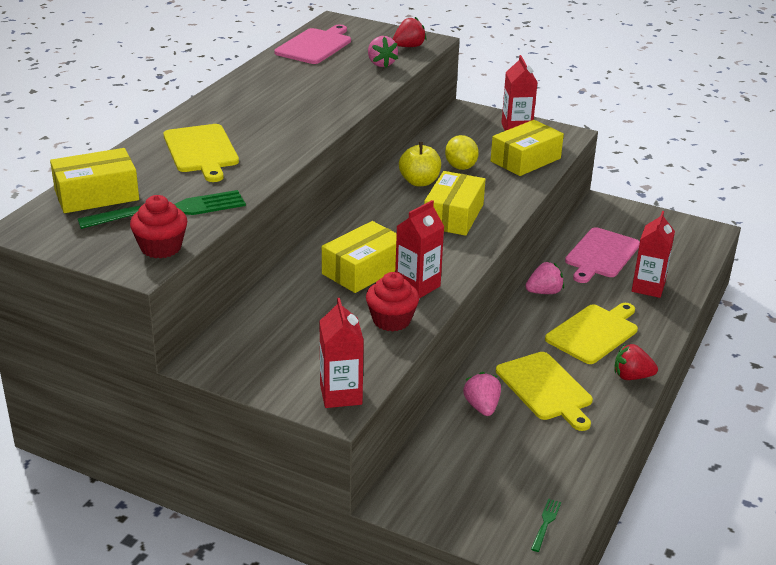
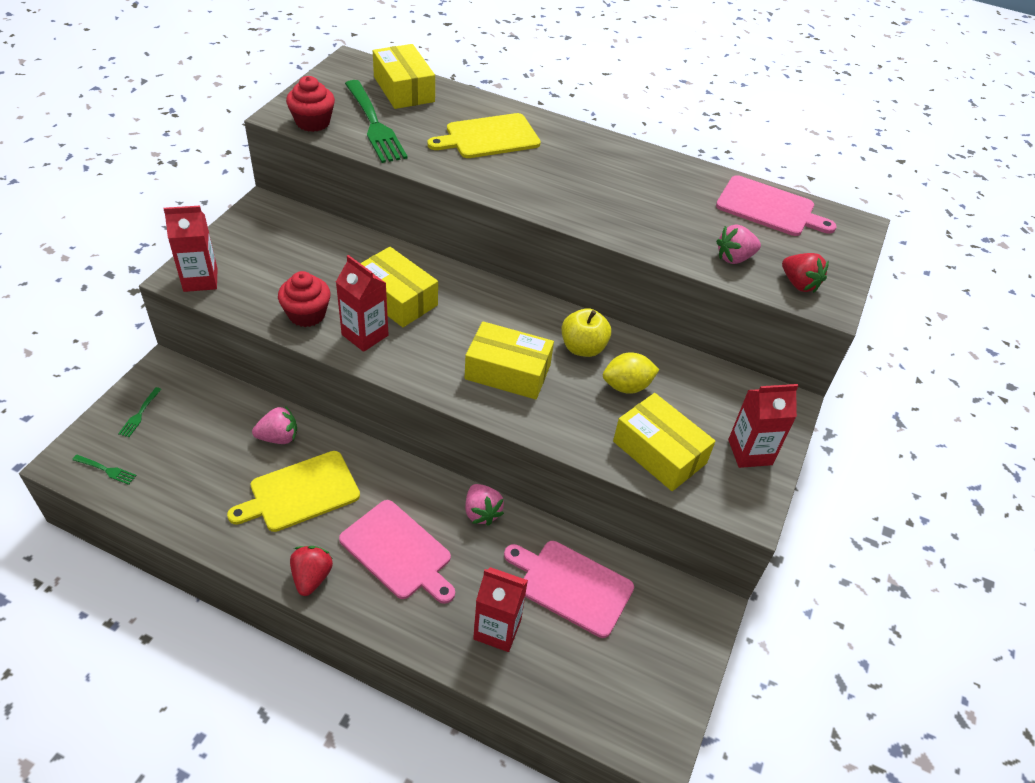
camera: 85 degrees right, 15 degrees up
(464, 510) = (140, 413): none -> green fork
(594, 333) = (398, 552): yellow cutting board -> pink cutting board

